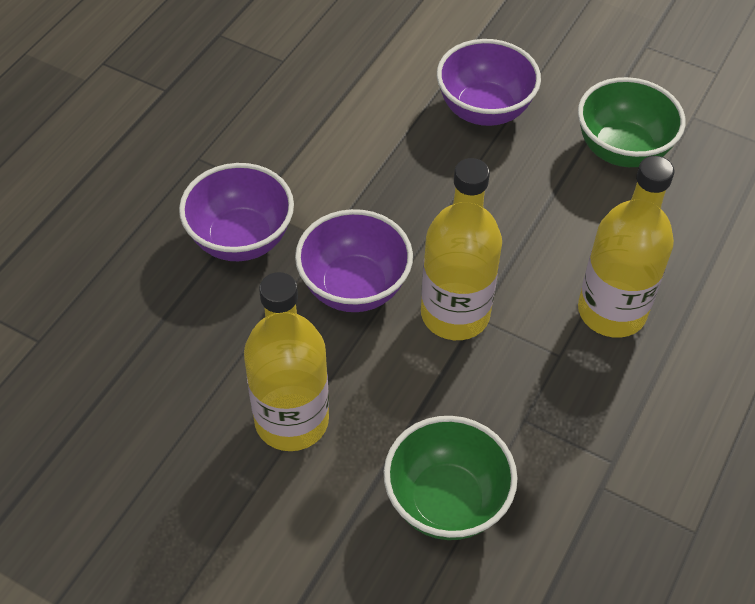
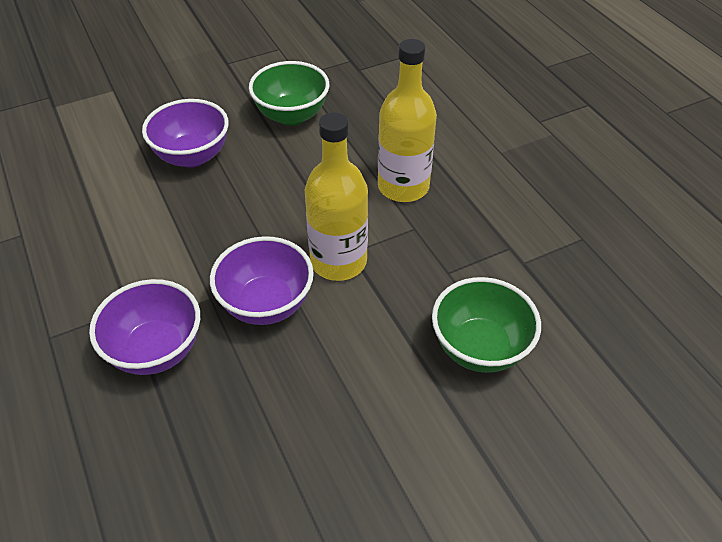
camera: 55 degrees left, 5 degrees down
(291, 420) = (346, 405): yellow bottle -> none

